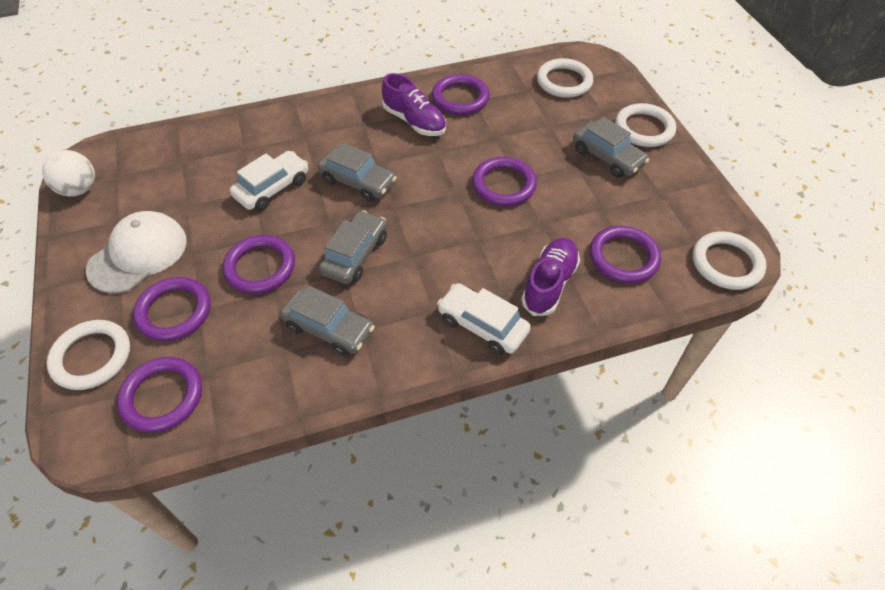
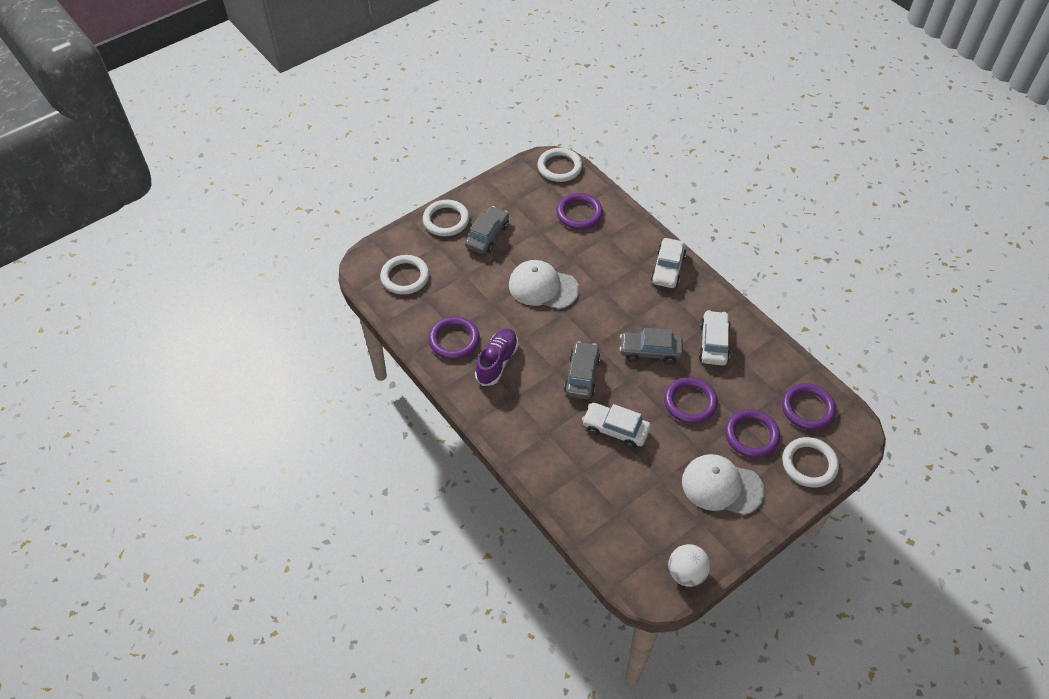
camera: 110 degrees left, 0 degrees up
(329, 328) = (713, 343): grey car -> white car
(503, 185) = (543, 287): purple ring -> white cap
(549, 284) = (619, 244): purple shoe -> none

